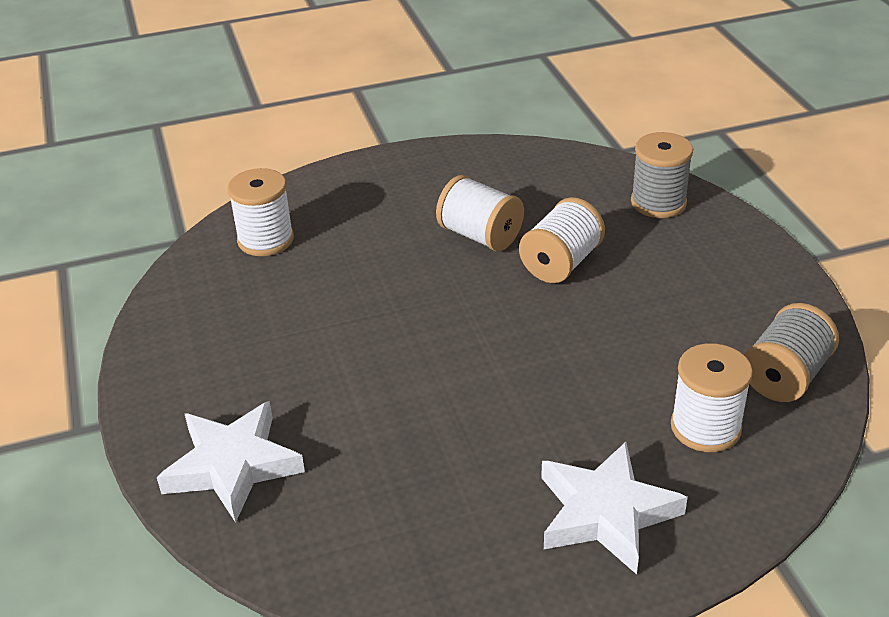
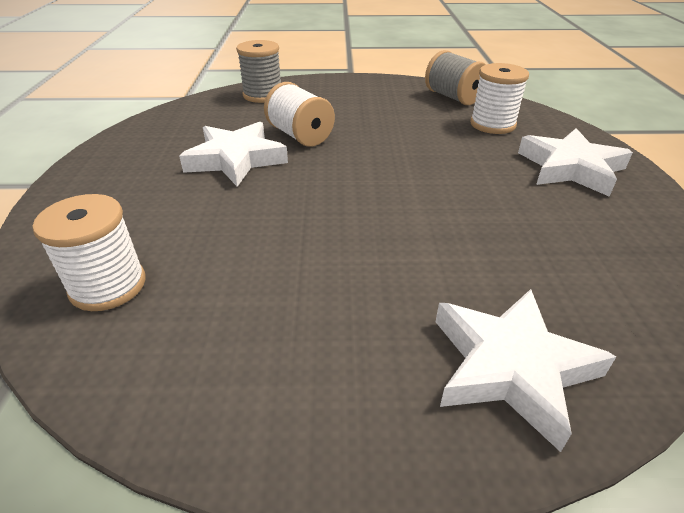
camera: 75 degrees left, 0 degrees up
(480, 236) = (236, 159): white spool -> white star

